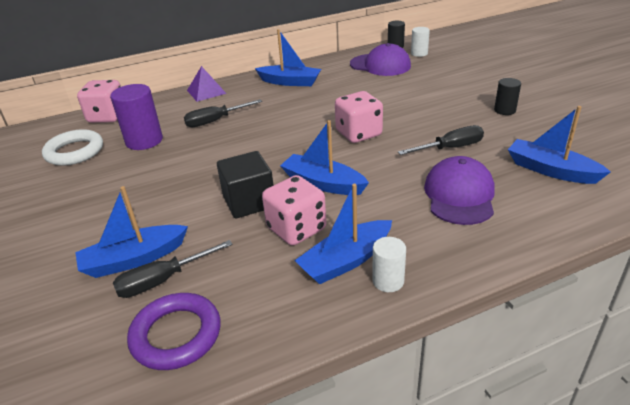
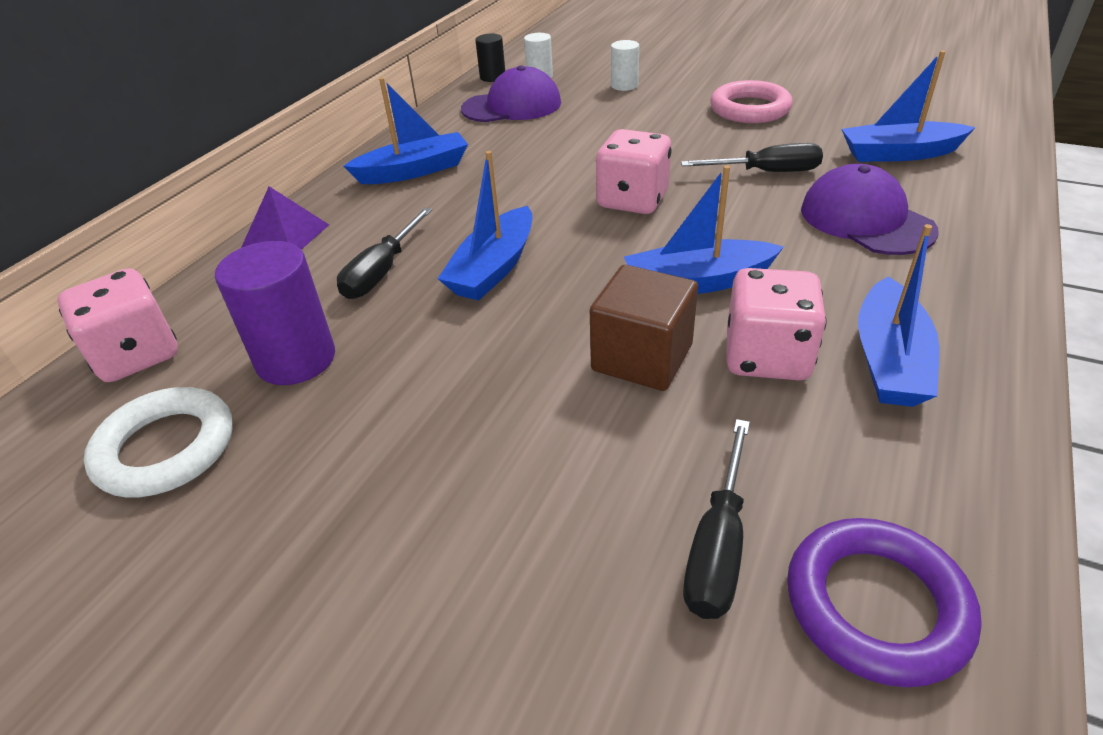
camera: 40 degrees left, 5 degrees up
(134, 259) = (615, 548): blue boat -> blue boat (493, 268)
(249, 202) = (642, 357): black cube -> brown cube
(388, 281) = (969, 354): white cylinder -> white cylinder (624, 85)
(450, 148) = (766, 172): black screwdriver -> black screwdriver turned 60 degrees clockwise
(504, 110) = (749, 109): black cylinder -> pink ring

